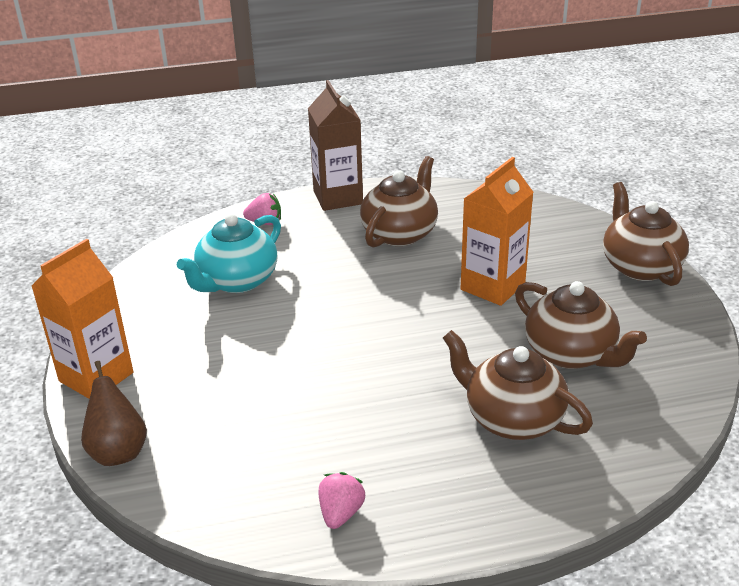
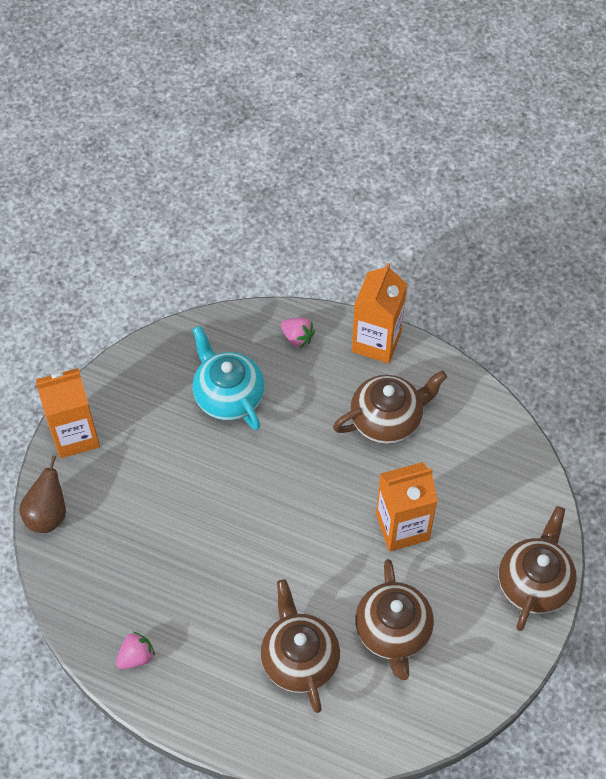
camera: 35 degrees right, 25 degrees up
(237, 281) = (228, 396): turquoise teapot -> turquoise teapot turned 75 degrees clockwise
(338, 197) = (376, 342): brown carton -> orange carton

